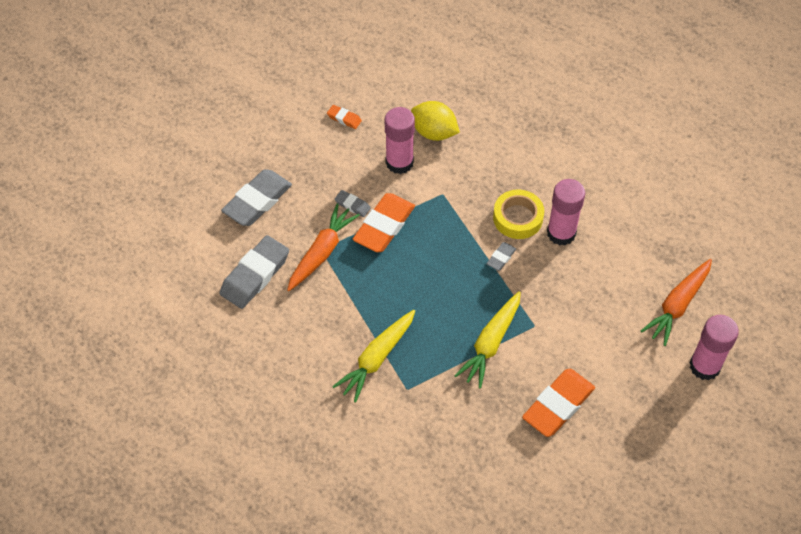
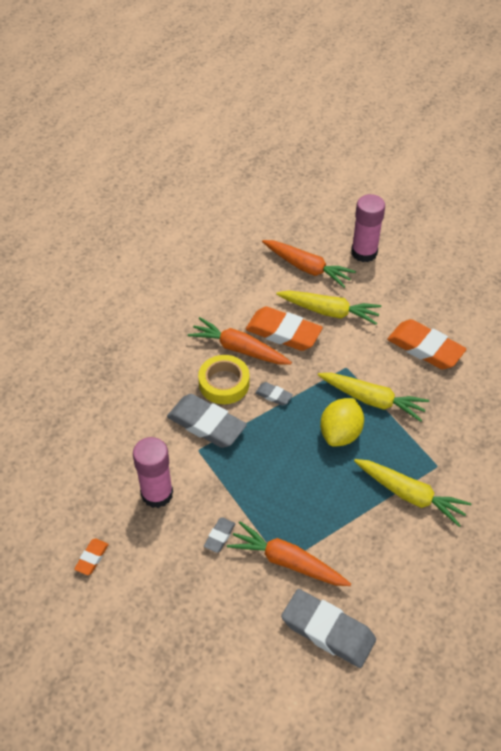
camera: 95 degrees left, 5 degrees down
(257, 201) = (221, 643): grey eraser -> grey eraser (206, 424)
(384, 226) = (245, 502): orange eraser -> orange eraser (283, 333)
(434, 132) = (114, 463): yellow lemon -> yellow lemon (340, 433)
(561, 233) = (239, 349): pink glue stick -> orange carrot
(611, 319) = (329, 312): none -> yellow carrot

